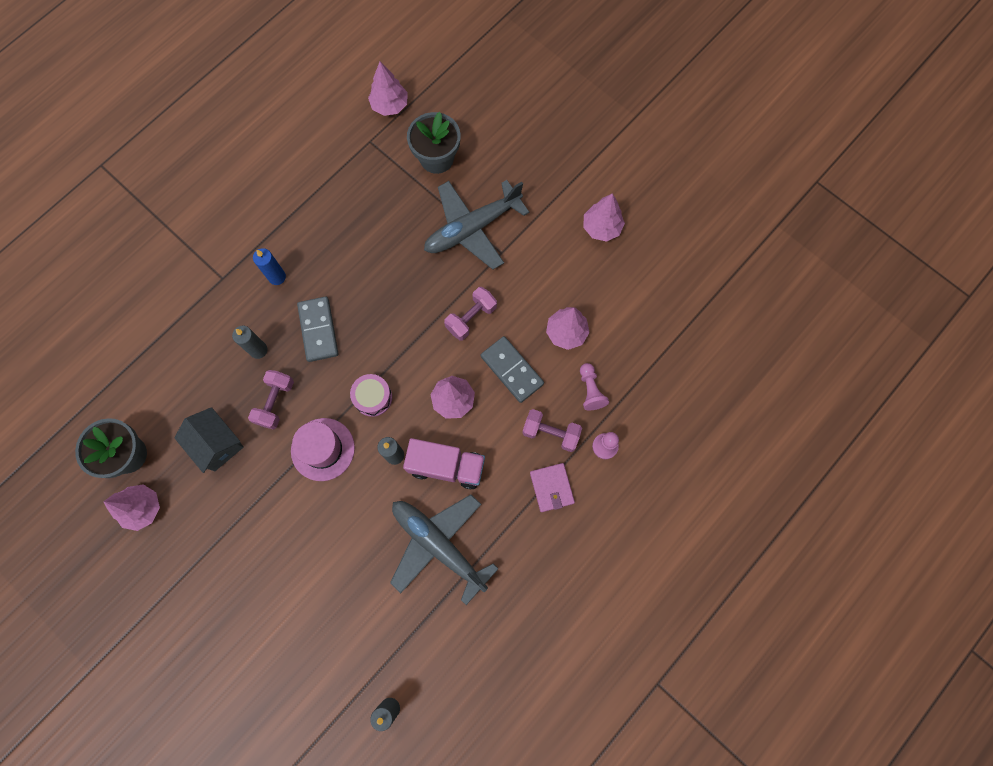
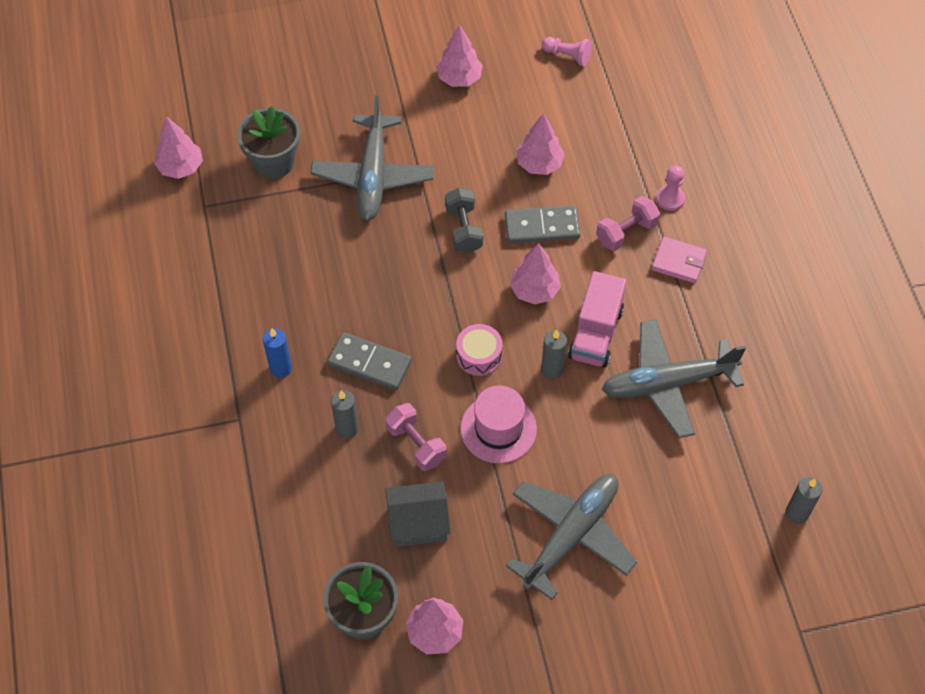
camera: 55 degrees left, 15 degrees down
(270, 553) = (571, 535): none -> grey plane
(446, 466) = (595, 333): pink truck -> pink truck turned 150 degrees clockwise
(471, 318) = (463, 229): pink dumbbell -> grey dumbbell
(590, 390) = (609, 178): pink pawn -> pink pawn (567, 56)

